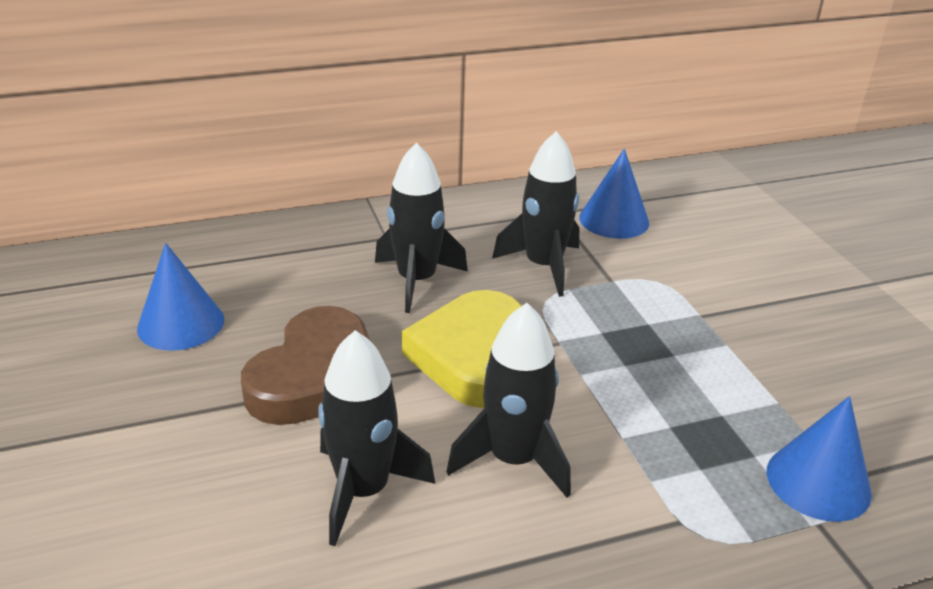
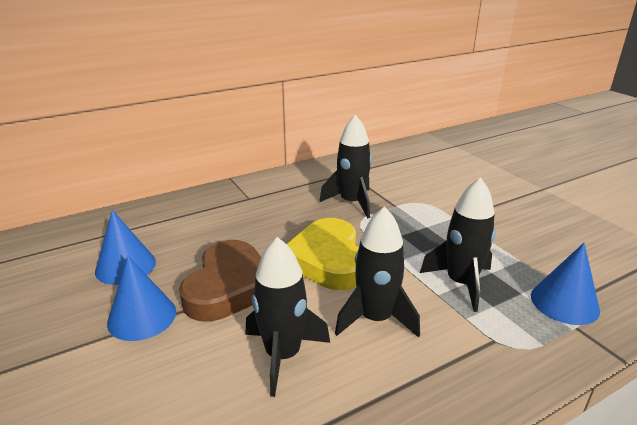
camera: 10 degrees left, 5 degrees down
(417, 280) = (276, 220): black rocket -> black rocket (461, 283)
(614, 220) = (383, 173): blue cone -> blue cone (142, 317)

